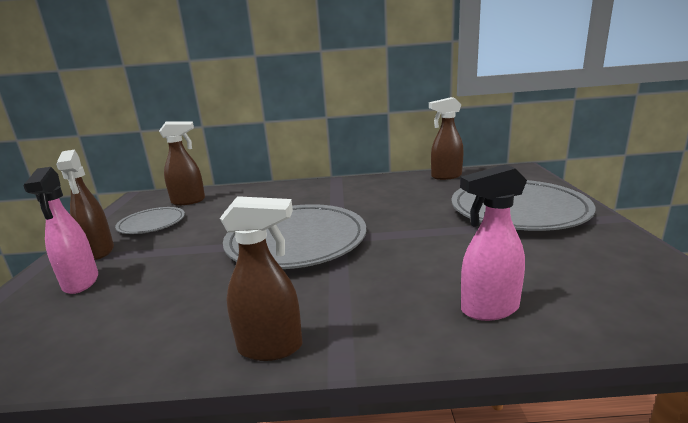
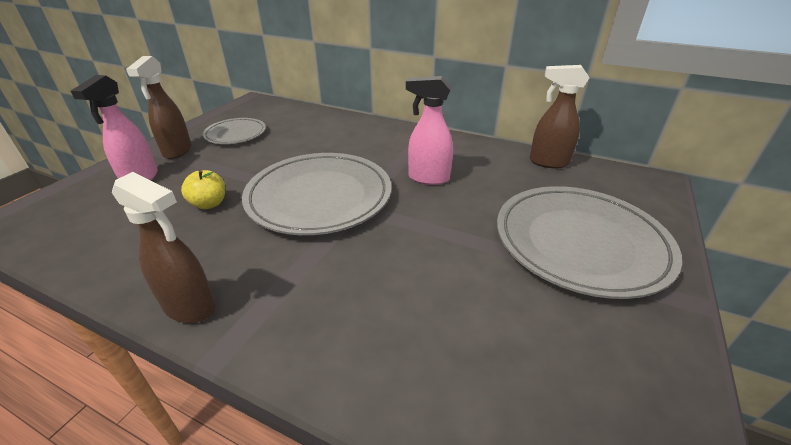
camera: 25 degrees right, 15 degrees up
(189, 201) = (283, 117): brown spray bottle -> none
(191, 276) = (209, 204): none -> yellow apple
(488, 309) = (401, 361): pink spray bottle -> pink spray bottle (428, 178)

